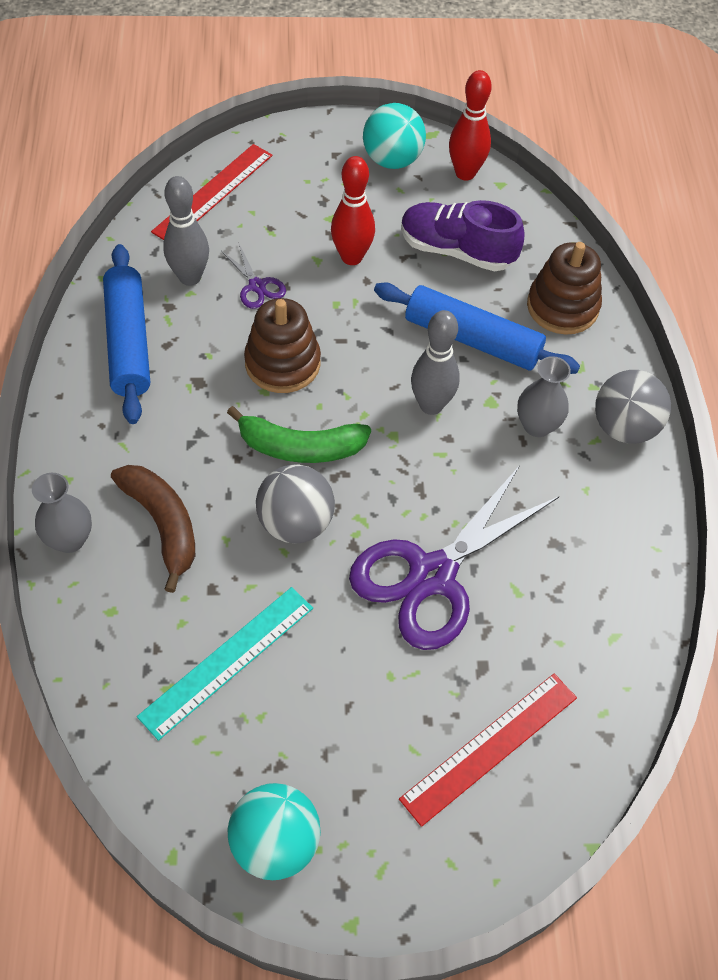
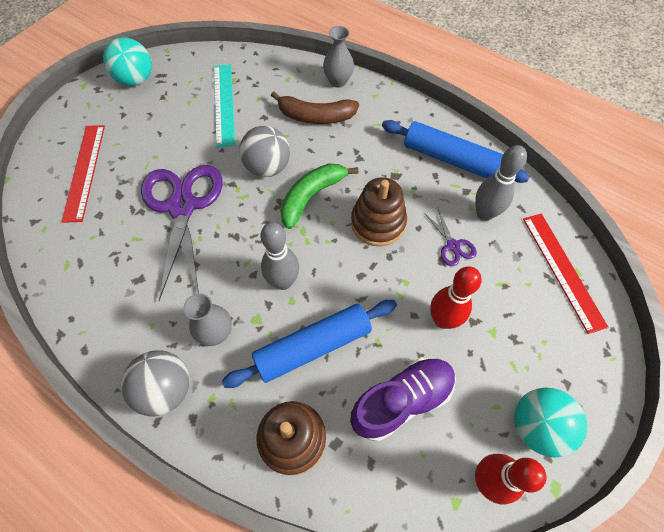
camera: 130 degrees right, 5 degrees up
(257, 286) = (453, 246): purple scissors -> purple scissors turned 120 degrees counterclockwise

